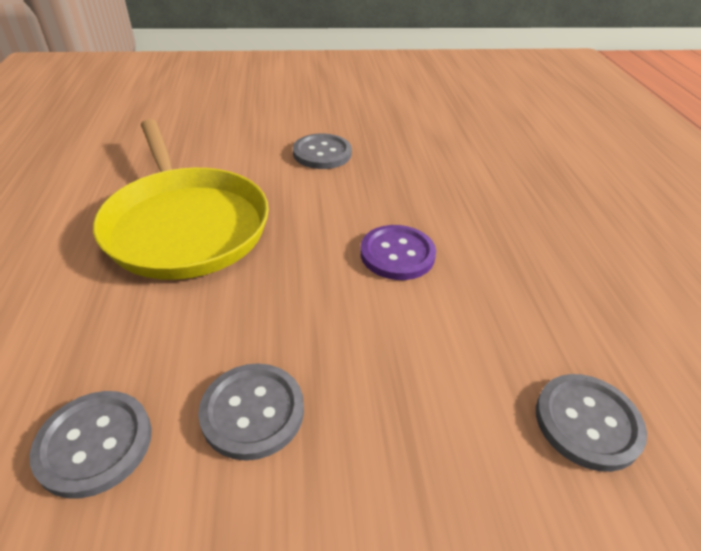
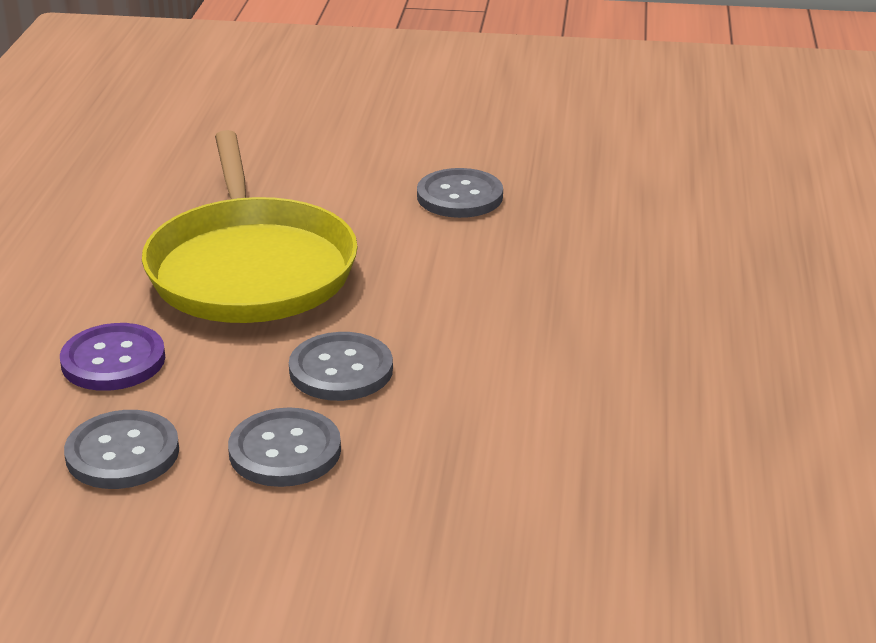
camera: 15 degrees right, 10 degrees down
(397, 254) = (511, 328): purple button -> purple button (113, 360)
(587, 422) = (653, 510): grey button -> grey button (341, 370)

